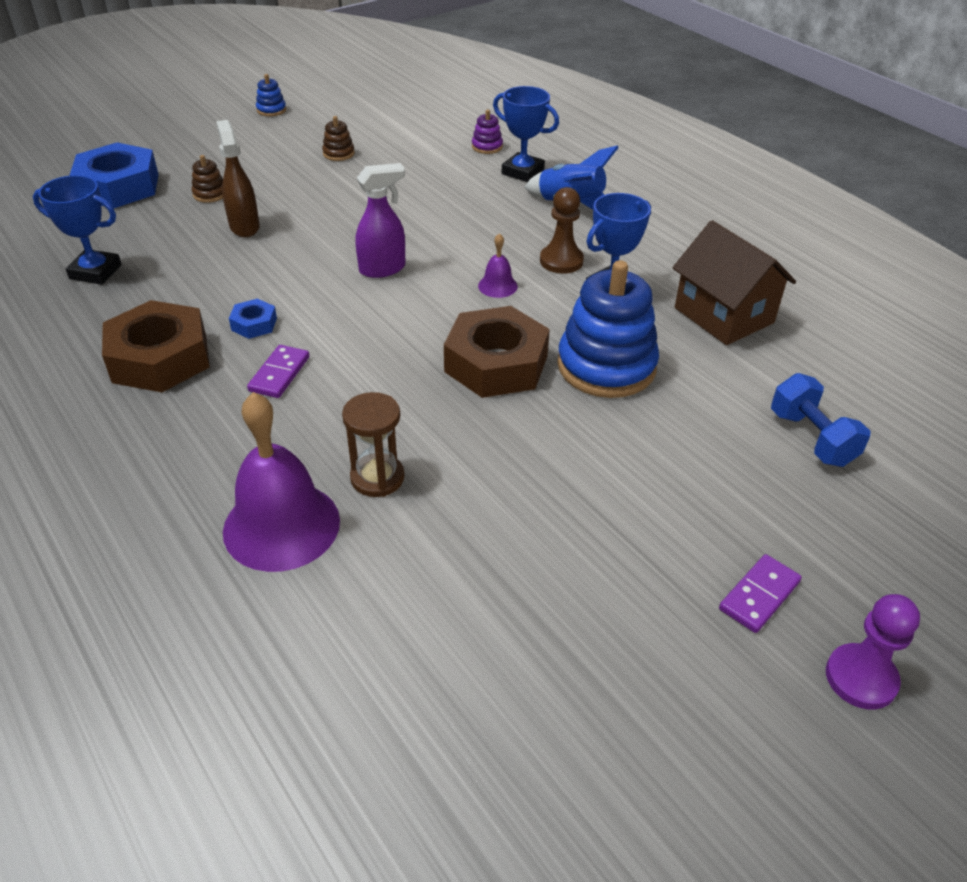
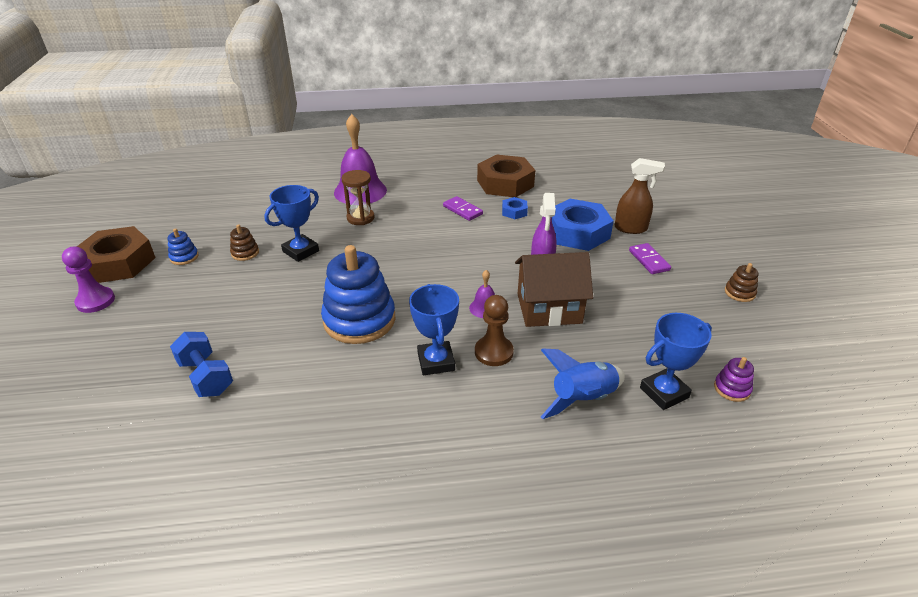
camera: 120 degrees right, 5 degrees down
(95, 272) = (603, 178): blue trophy -> blue trophy (301, 251)
(119, 187) = (710, 196): blue nut -> blue nut (577, 232)
(210, 194) = (685, 224): brown stacking toy -> brown stacking toy (245, 253)
(271, 110) = (845, 279): blue stacking toy -> blue stacking toy (184, 257)
(496, 363) = (405, 278): brown nut -> brown nut (118, 263)
(724, 315) = (351, 410): brown house -> brown house (549, 308)
(759, 595) = (164, 294): purple domino -> purple domino (649, 260)
(812, 438) = (206, 377): blue dumbbell -> blue dumbbell turned 45 degrees clockwise

